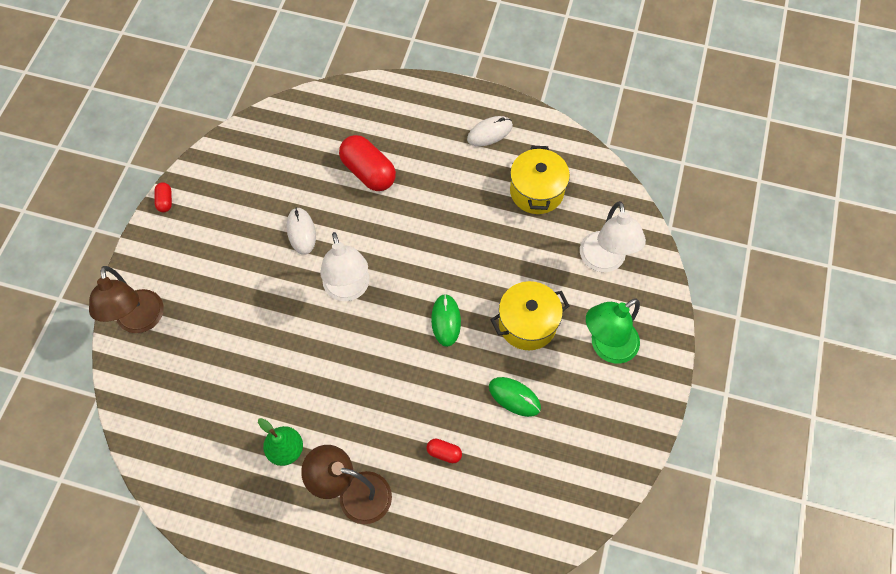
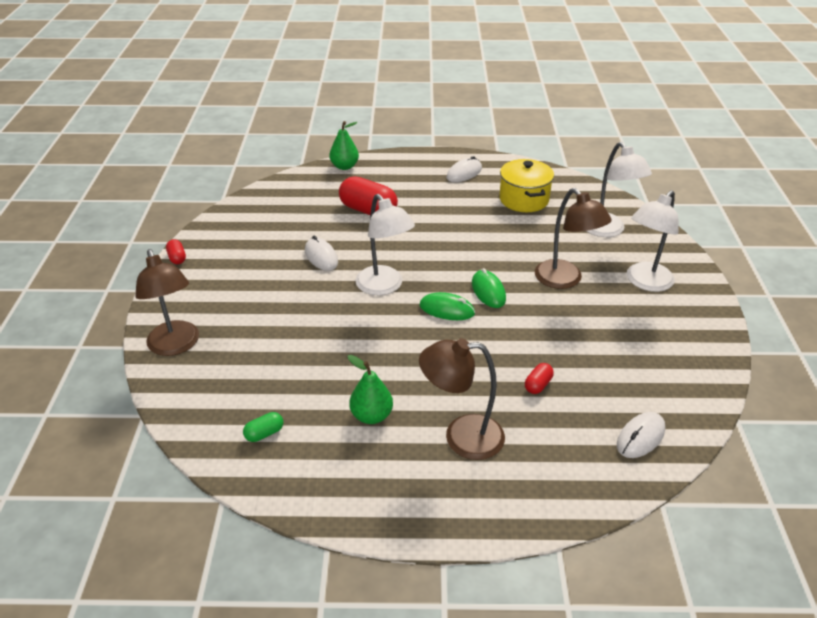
camera: 15 degrees left, 25 degrees down
(191, 445) = (264, 433): none -> green capsule
(366, 93) = (344, 166): none -> green pear
(444, 453) = (538, 385): red capsule -> red capsule turned 60 degrees counterclockwise
(509, 537) = (640, 437): none -> white mouse
(514, 397) = (582, 331): green mouse -> green mouse (447, 309)
(527, 324) = (565, 280): yellow pot -> brown lamp
(606, 347) = (645, 282): green lamp -> white lamp

